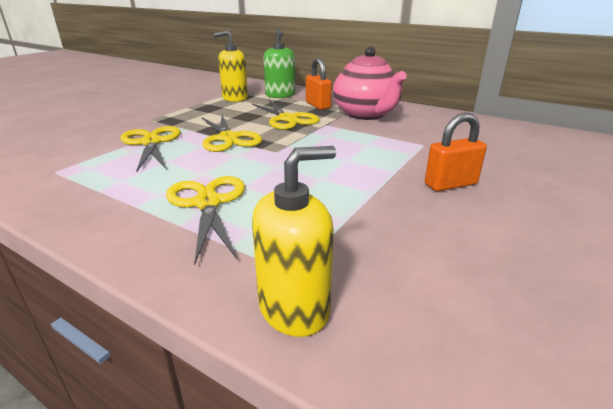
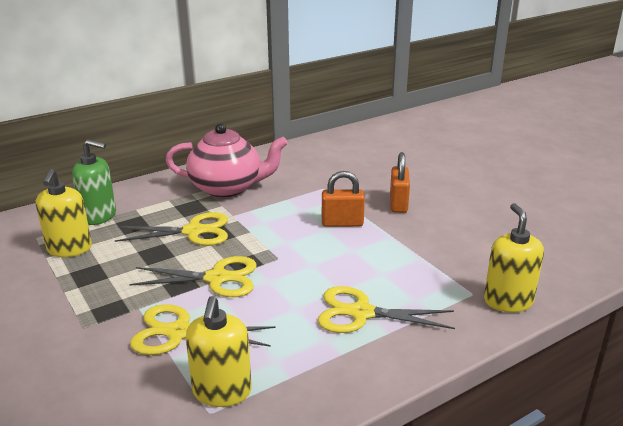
camera: 65 degrees left, 0 degrees up
(79, 170) = (222, 391): none -> yellow soap dispenser
(318, 105) = (168, 203): orange padlock -> orange padlock (342, 223)

